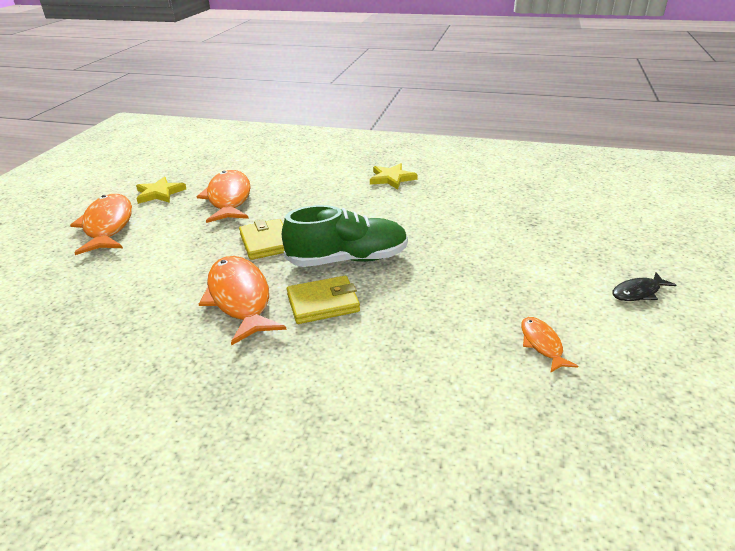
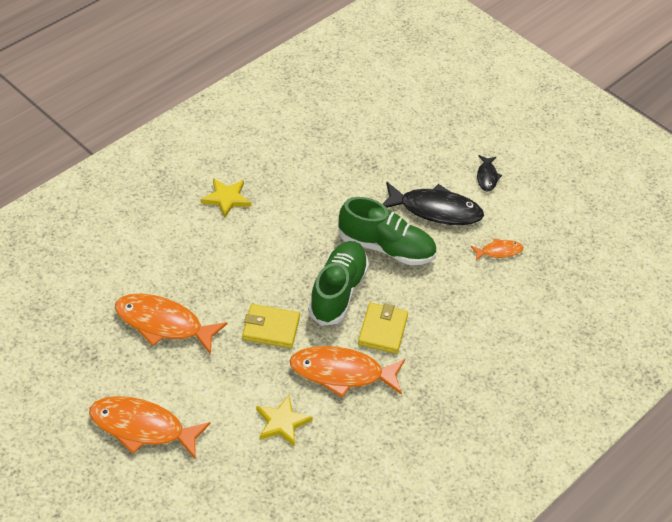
camera: 65 degrees left, 15 degrees up
(159, 193) = (101, 372): yellow star -> yellow star (282, 422)
(439, 266) = (386, 248): none -> green shoe
(534, 276) = (435, 210): none -> black fish
(542, 344) = (499, 251): orange fish -> orange fish turned 150 degrees clockwise

